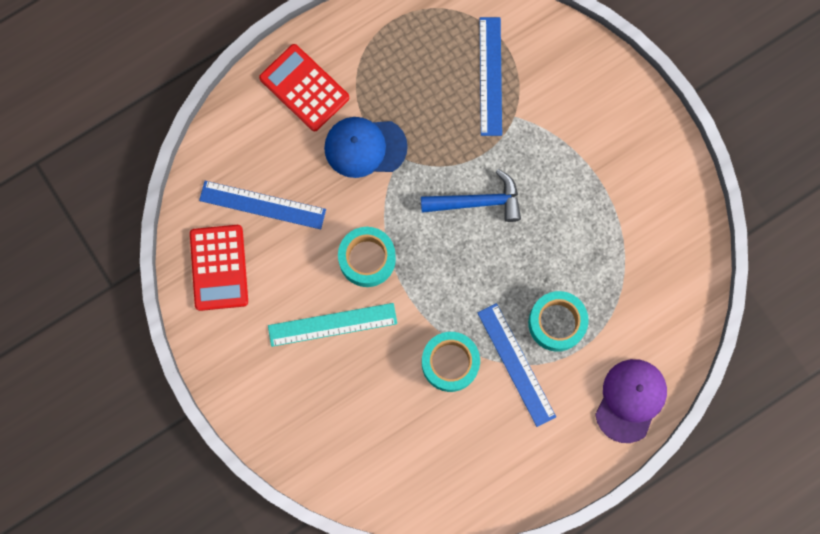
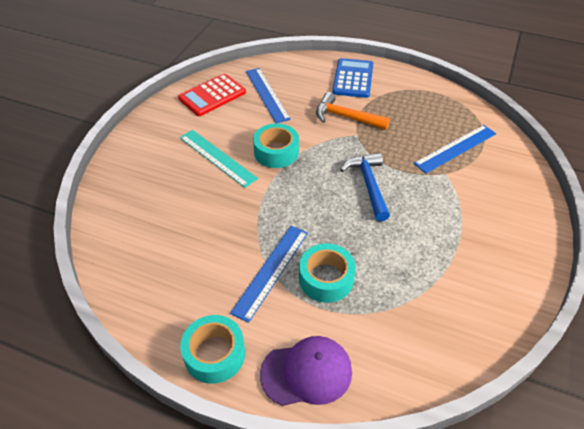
camera: 55 degrees right, 30 degrees down
(304, 88) = (353, 78): red calculator -> blue calculator
(365, 147) = (346, 117): blue cap -> orange hammer
(450, 363) = (239, 230): turquoise tape -> turquoise tape (214, 354)
(477, 202) = (368, 185): blue hammer -> blue hammer turned 150 degrees counterclockwise

